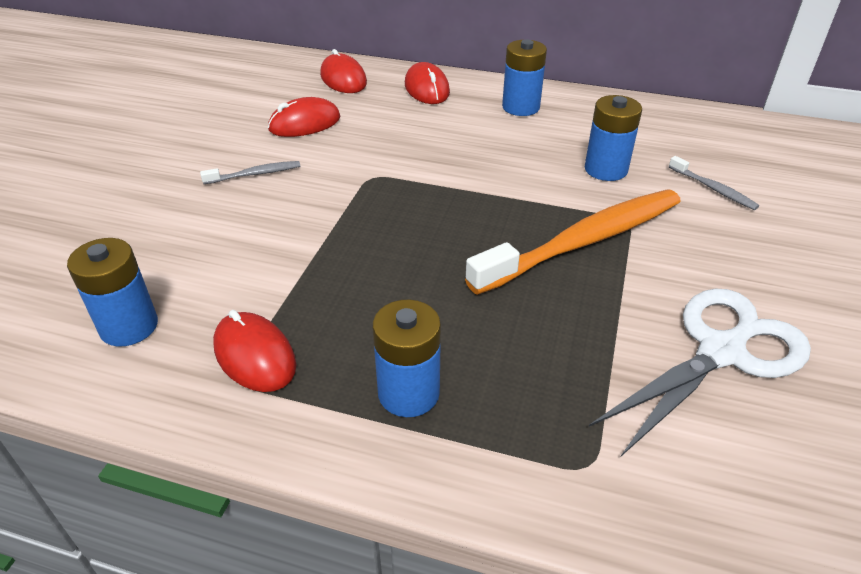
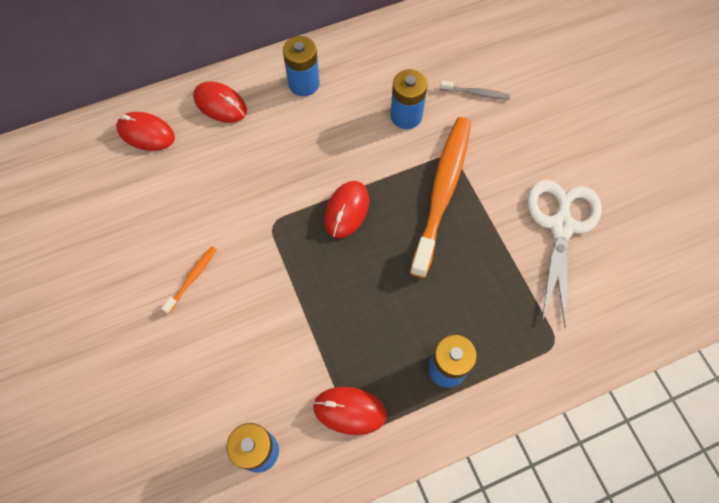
camera: 40 degrees left, 25 degrees up
(255, 174) = (192, 278): grey toothbrush -> orange toothbrush
(304, 123) = (171, 203): red mouse -> red mouse (346, 210)

